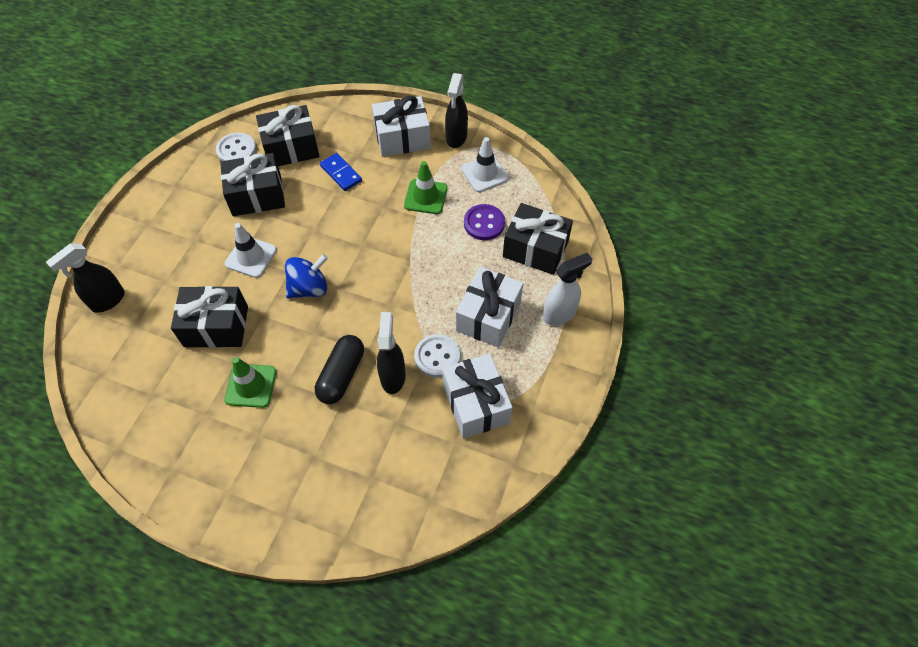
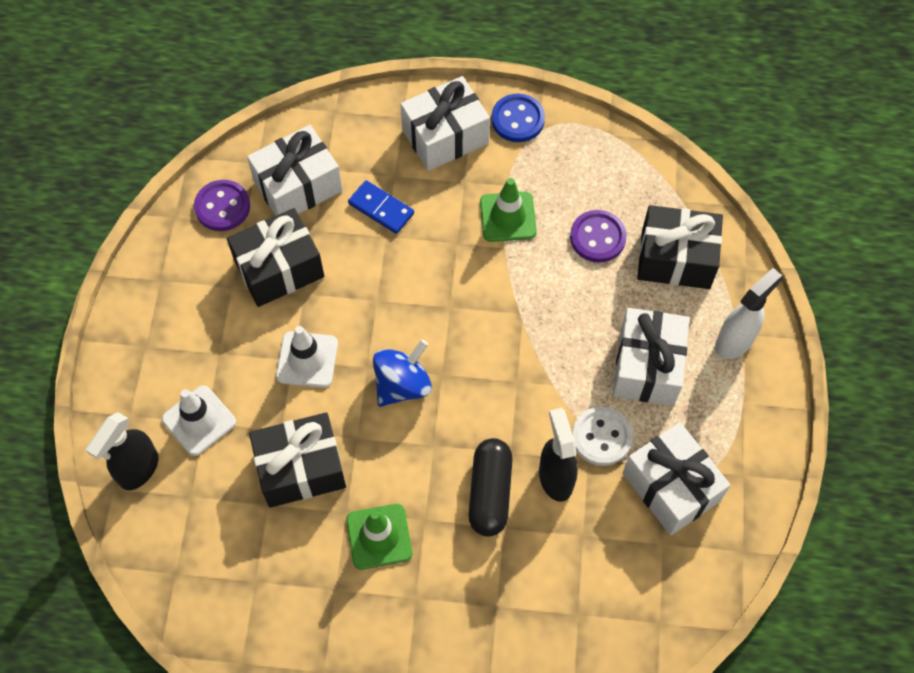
camera: 15 degrees left, 5 degrees up
(236, 150) = (222, 207): white button -> purple button
(291, 148) = (298, 186): black gift -> white gift
(456, 138) = (517, 119): black spray bottle -> blue button
(484, 173) = (573, 164): white traffic cone -> white traffic cone (199, 420)

